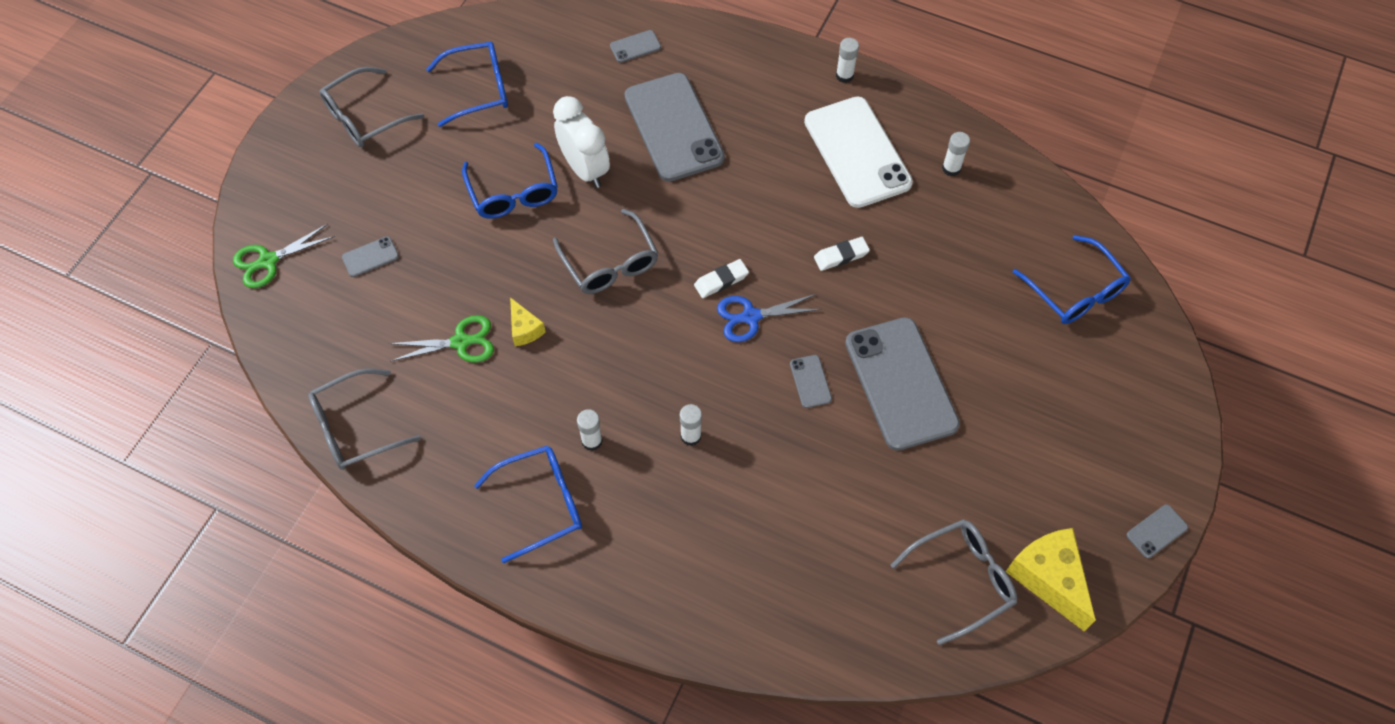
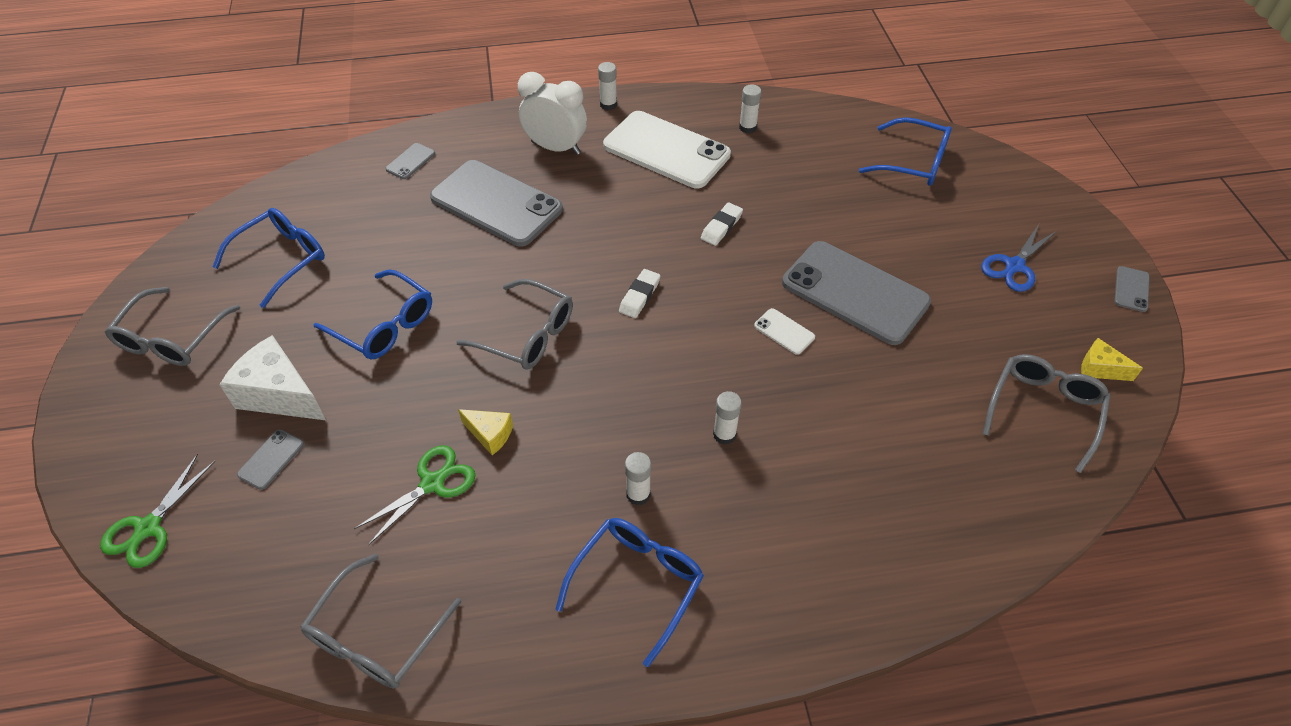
camera: 35 degrees left, 10 degrees down
(407, 208) = (280, 394): none -> white cheese
(585, 169) = (440, 273): white clock -> white clock (556, 148)
(751, 317) = (690, 310): blue scissors -> blue scissors (1014, 266)
(810, 381) = (784, 331): grey phone -> white phone
(1048, 578) = (1100, 369): yellow cheese -> yellow cheese, size x0.54

